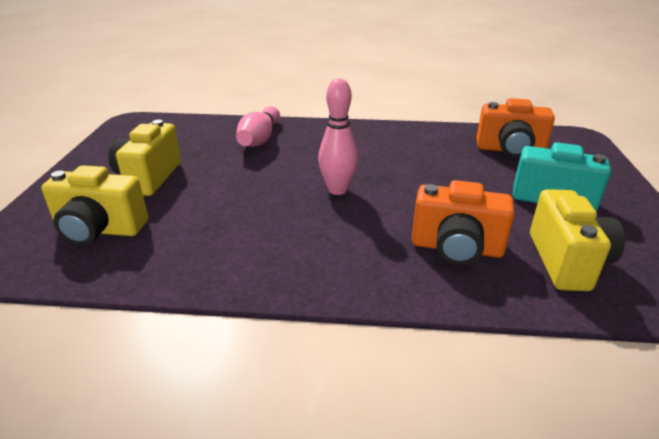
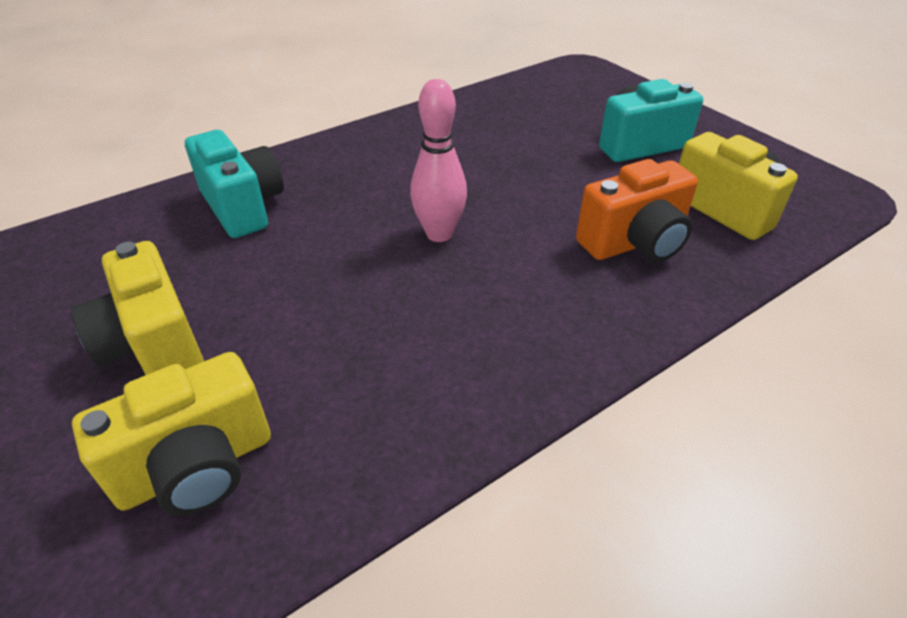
camera: 40 degrees left, 10 degrees up
(260, 138) = (243, 207): pink bowling pin -> turquoise camera
(510, 150) = (544, 106): orange camera -> none

